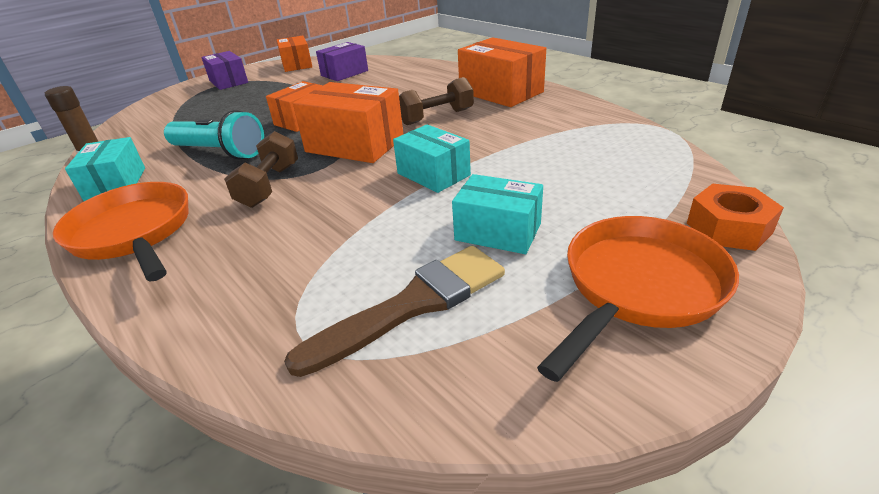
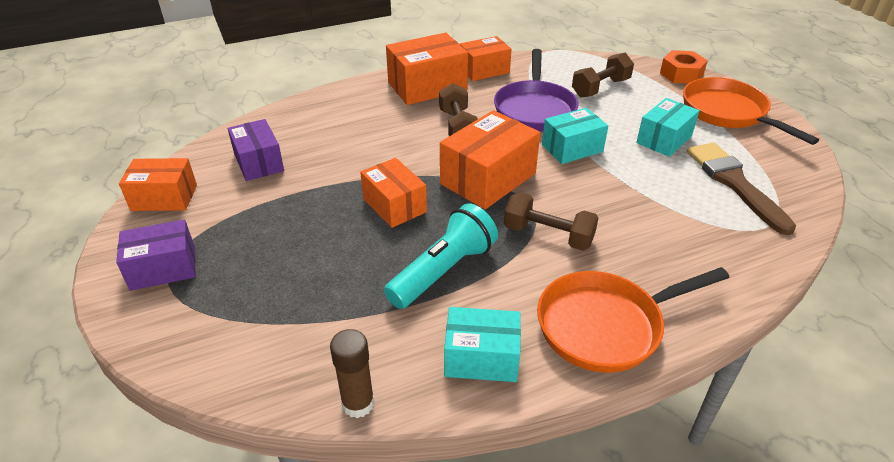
camera: 75 degrees left, 5 degrees up
(503, 142) = (534, 109): none -> purple pan
(563, 106) = (484, 70): none -> orange box
(597, 171) = (600, 88): none -> brown dumbbell

